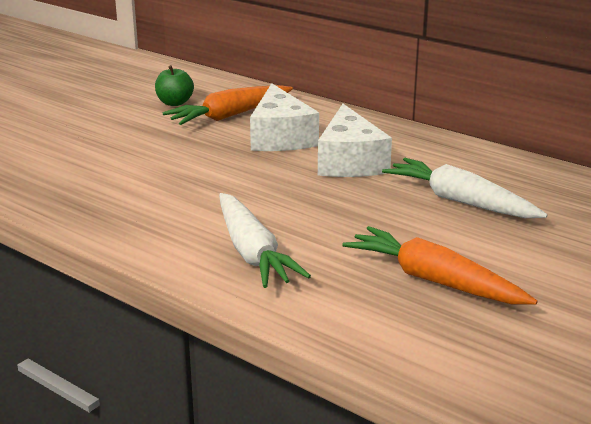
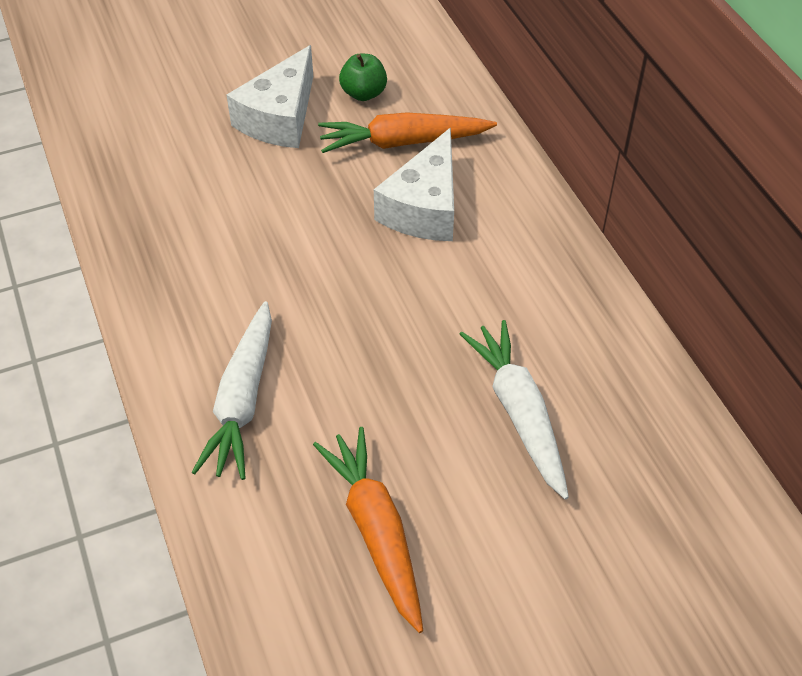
camera: 30 degrees right, 25 degrees up
(349, 161) = (461, 286): white cheese -> white cheese (280, 117)

